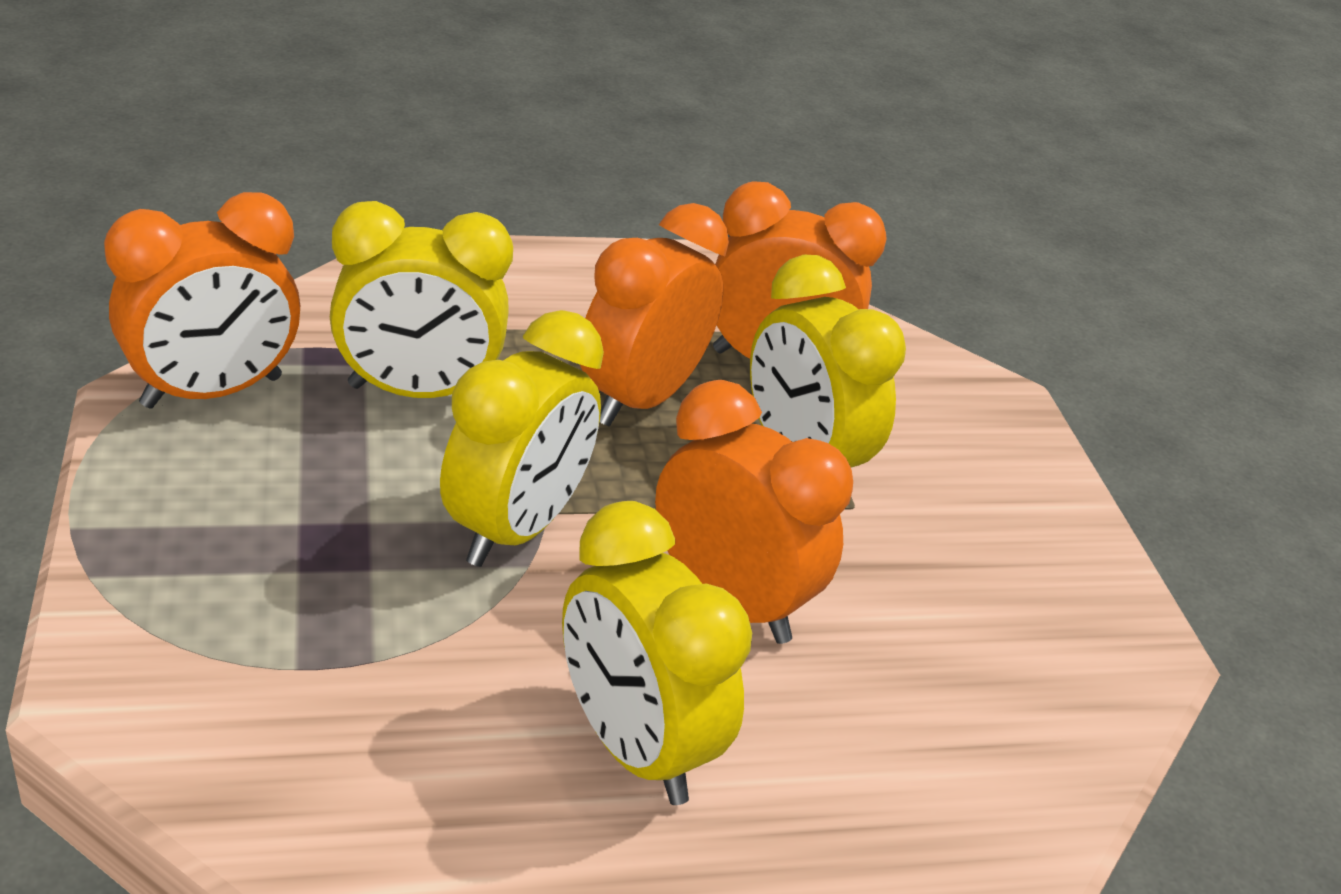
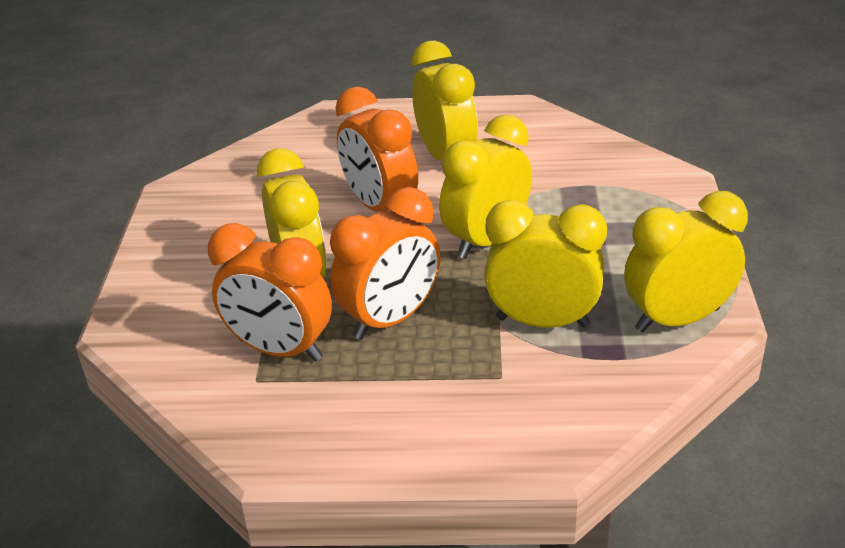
camera: 160 degrees left, 0 degrees up
(212, 392) = (677, 319): orange clock -> yellow clock

